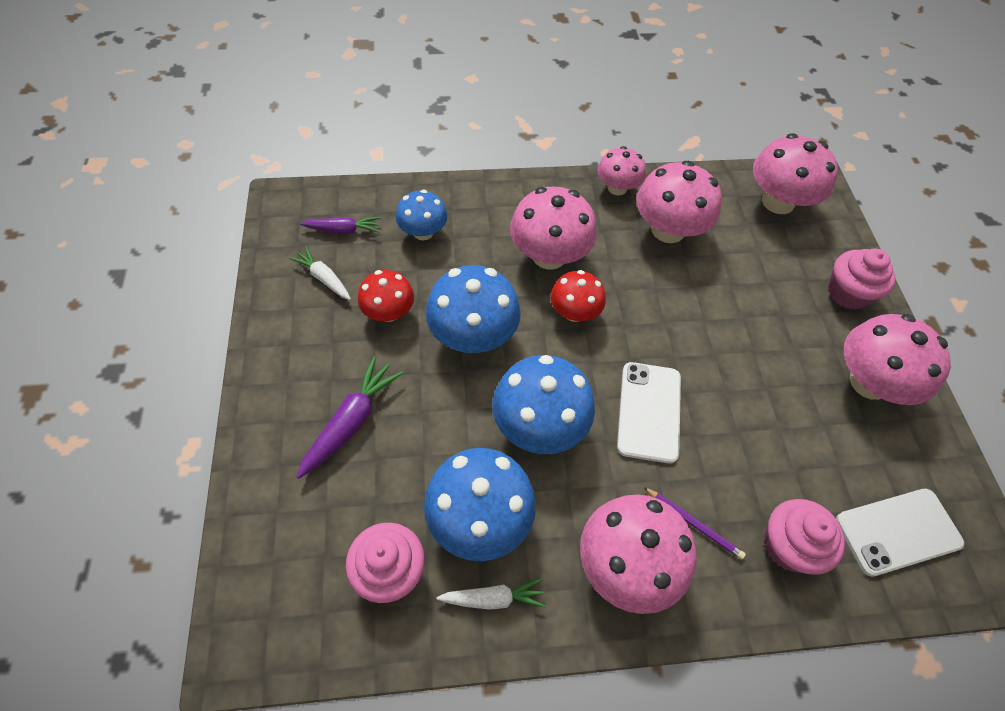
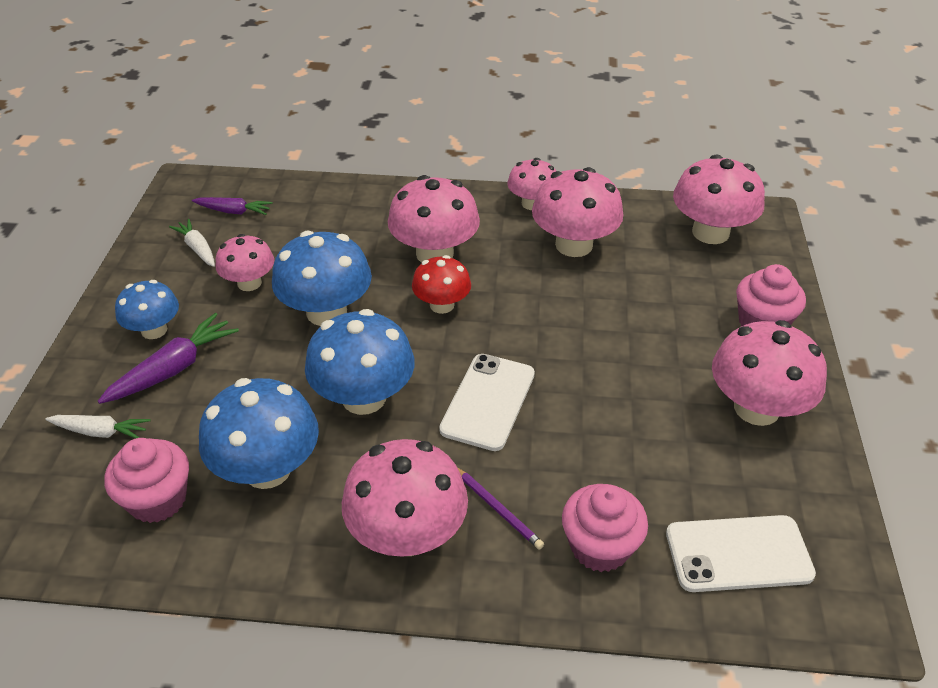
camera: 15 degrees right, 15 degrees down
(388, 312) = (249, 283): red mushroom -> pink mushroom
(423, 232) = (312, 221): blue mushroom -> blue mushroom (154, 330)
(493, 598) = (252, 540): white carrot -> white carrot (101, 432)

